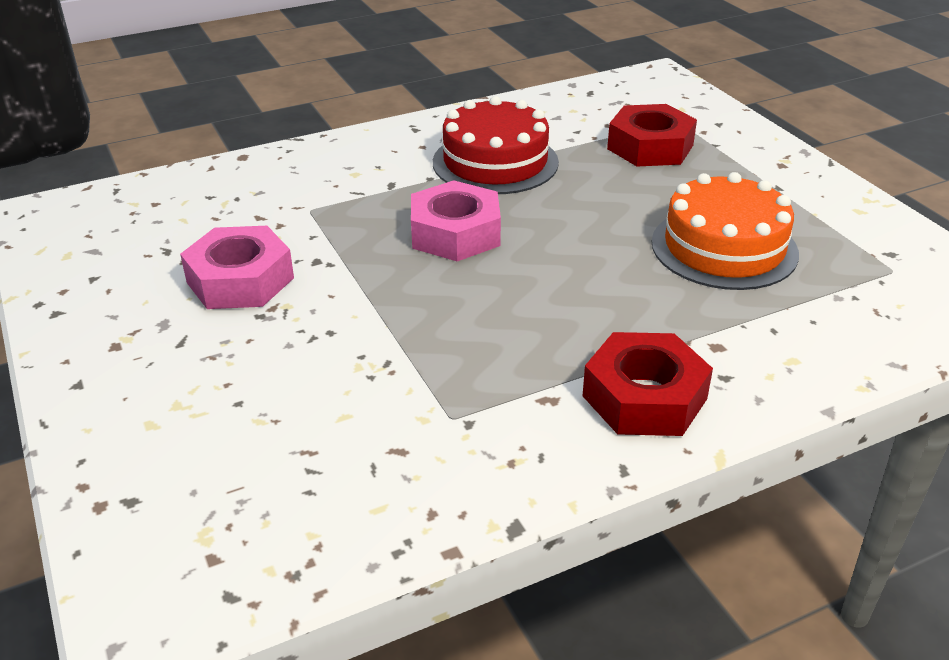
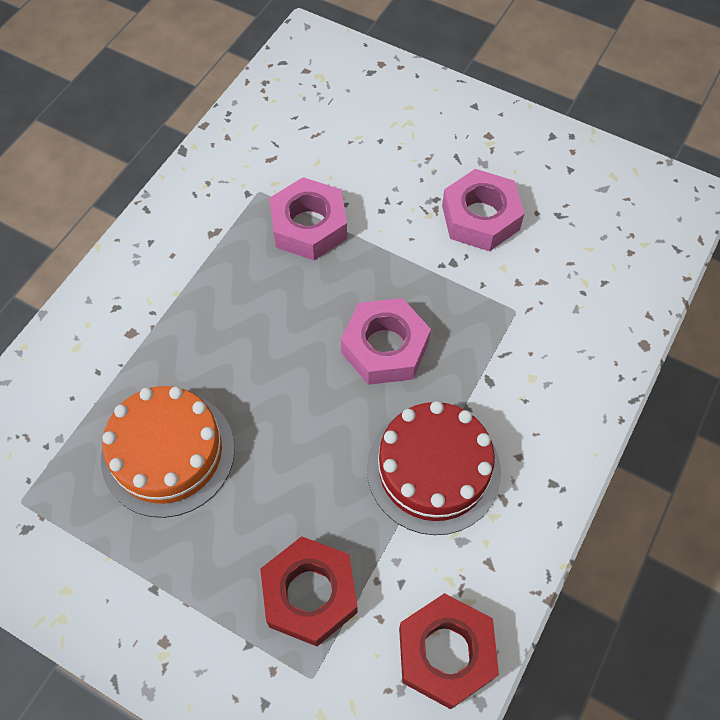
camera: 145 degrees right, 25 degrees up
(427, 353) = (309, 226): none -> pink nut
(644, 397) = (158, 263): red nut -> red nut (445, 653)

